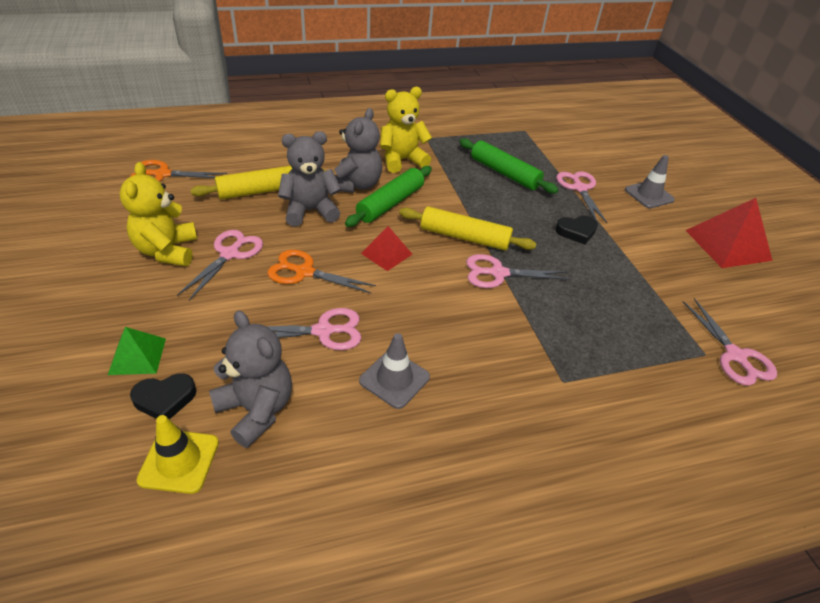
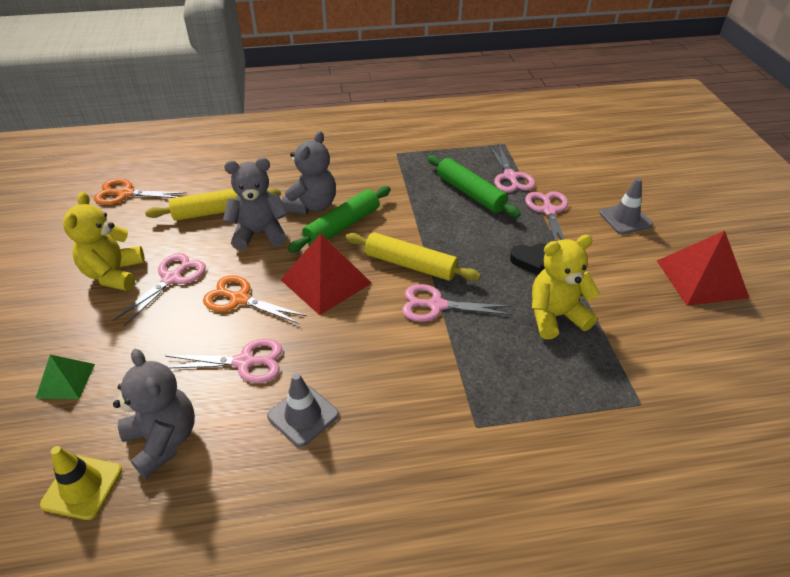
camera: 10 degrees right, 0 degrees up
(165, 399) = (82, 425): black heart -> none
(386, 253) = (326, 281): red pyramid -> red pyramid, size x1.76
(402, 160) = (365, 178): yellow teddy bear -> yellow teddy bear (555, 316)
(735, 356) = (674, 407): pink scissors -> pink scissors (510, 177)

